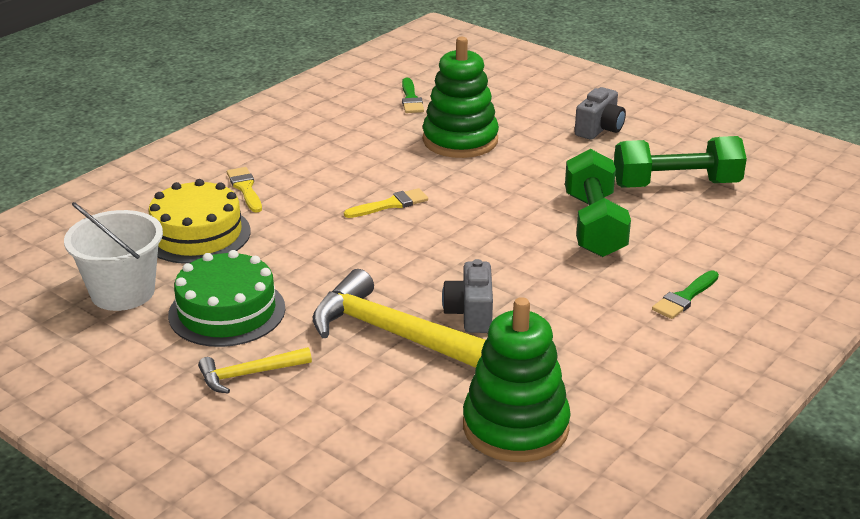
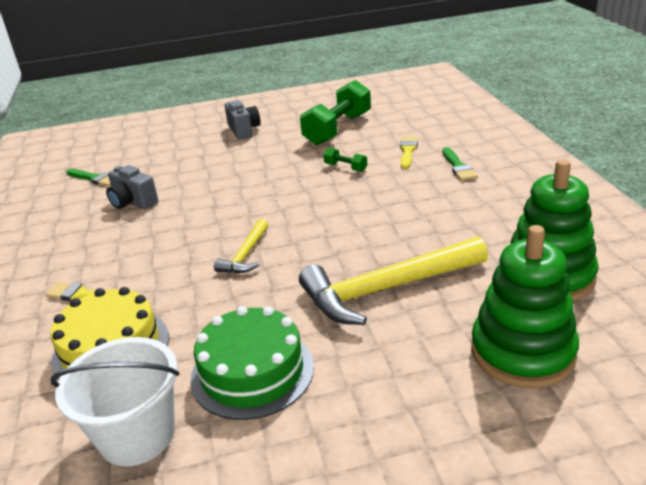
camera: 50 degrees left, 0 degrees up
(249, 374) = (362, 391): yellow hammer -> yellow hammer (246, 254)
(390, 205) = (213, 233): yellow brush -> yellow brush (408, 151)
(460, 140) = (178, 178): green stacking toy -> green stacking toy (522, 352)
(470, 314) = (393, 247): grey camera -> grey camera (133, 202)
(594, 225) = (345, 167): green dumbbell -> green dumbbell, size x0.44

